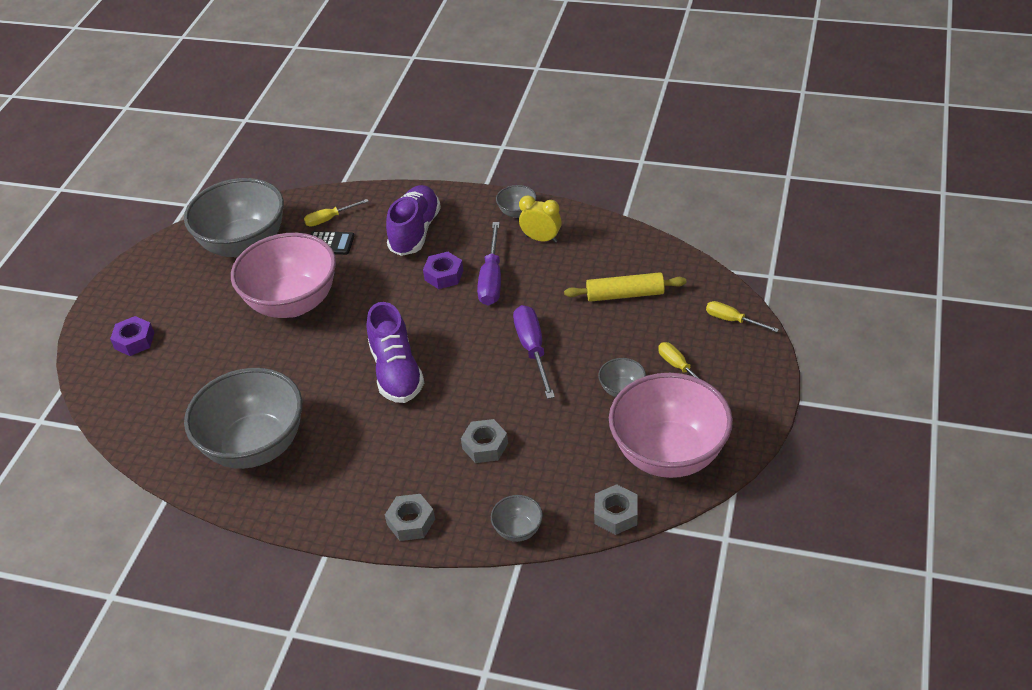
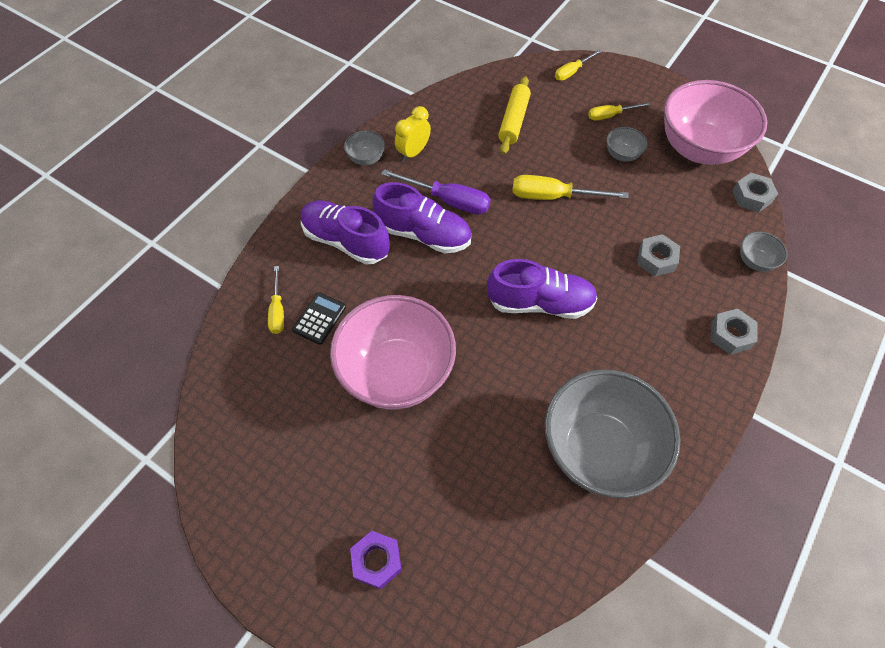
camera: 75 degrees left, 15 degrees up
(244, 244) = (269, 404): grey bowl -> none
(444, 275) = (423, 234): purple nut -> purple shoe
(533, 350) = (553, 197): purple screwdriver -> yellow screwdriver

